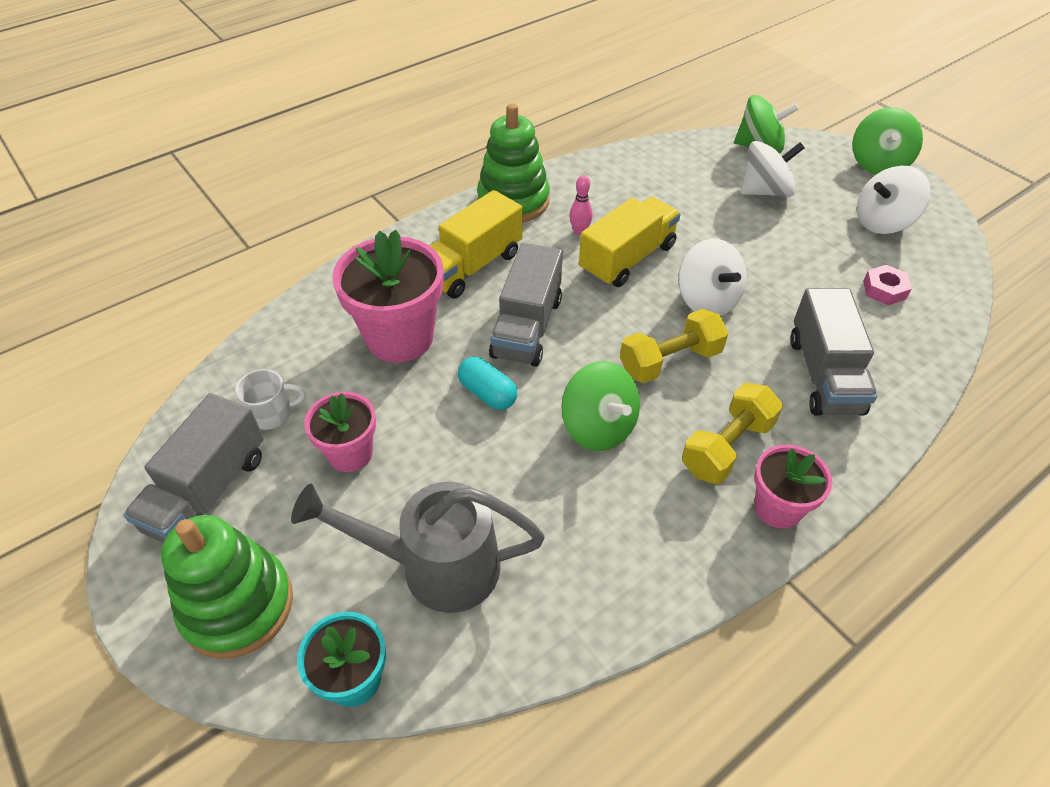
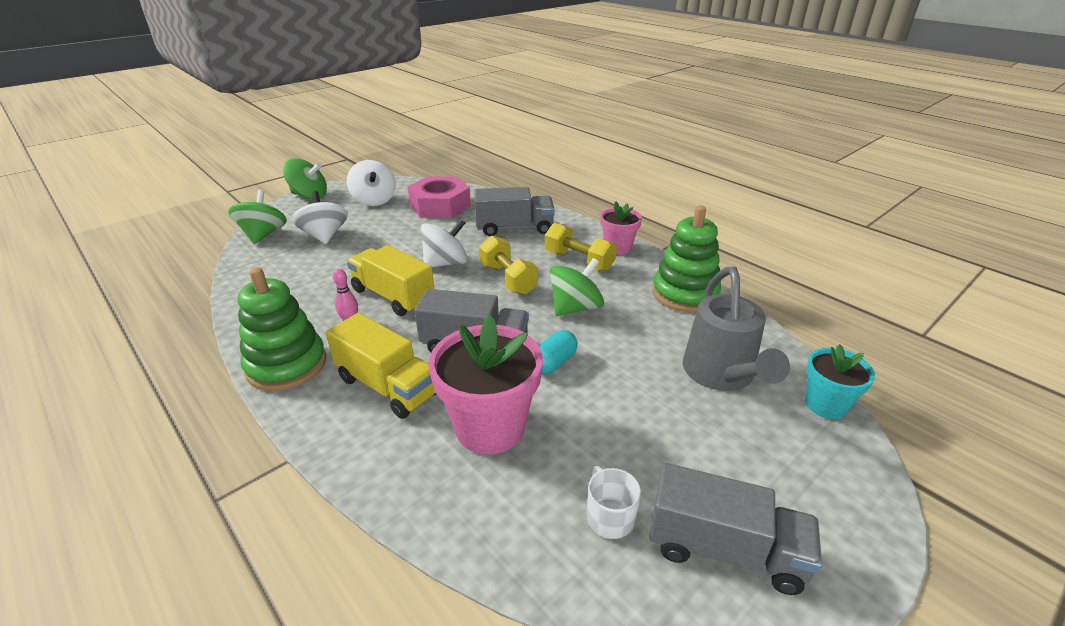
camera: 95 degrees left, 15 degrees down
(237, 605) = (819, 488): green stacking toy -> green stacking toy (685, 294)
(350, 453) = (640, 441): pink flower pot -> none
(884, 290) = (440, 205): pink nut -> pink nut, size x2.19

